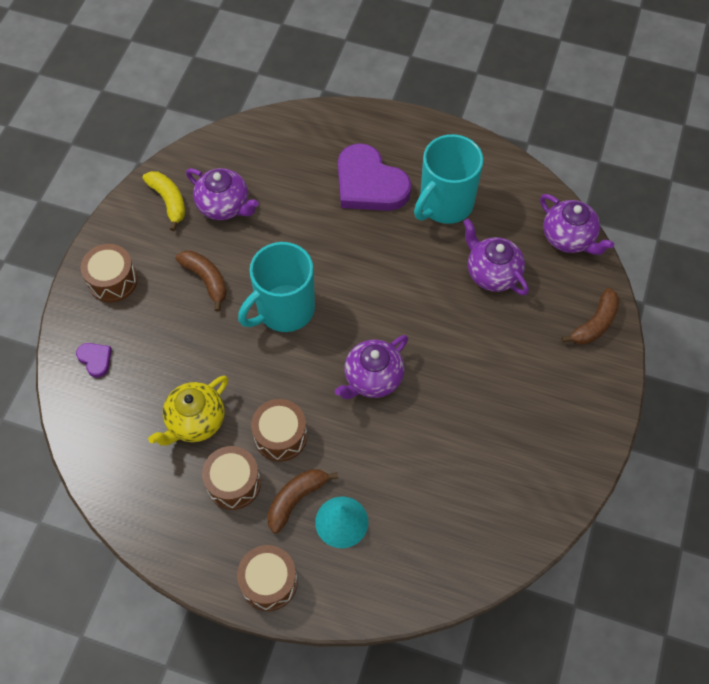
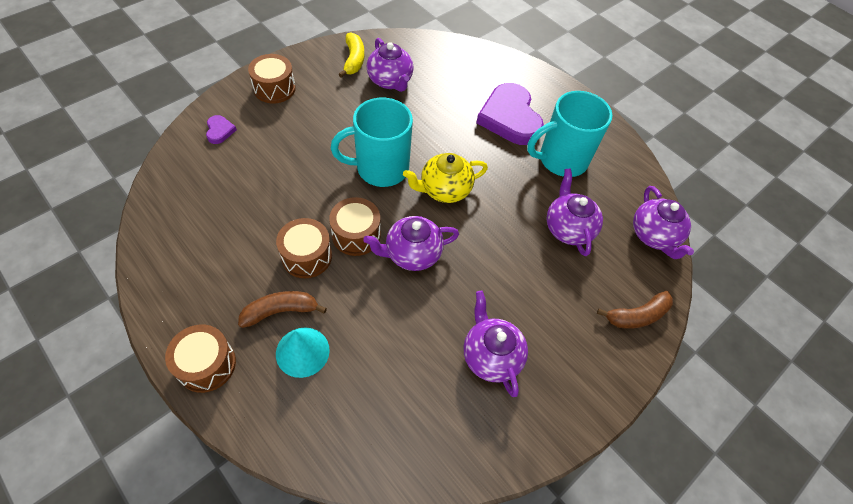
camera: 25 degrees right, 5 degrees down
(195, 421) = (252, 209): yellow teapot -> yellow teapot (444, 190)
(206, 280) = (339, 120): brown banana -> none
(233, 483) = (243, 270): brown drum -> brown drum (356, 235)
(498, 431) = (491, 356): none -> purple teapot

